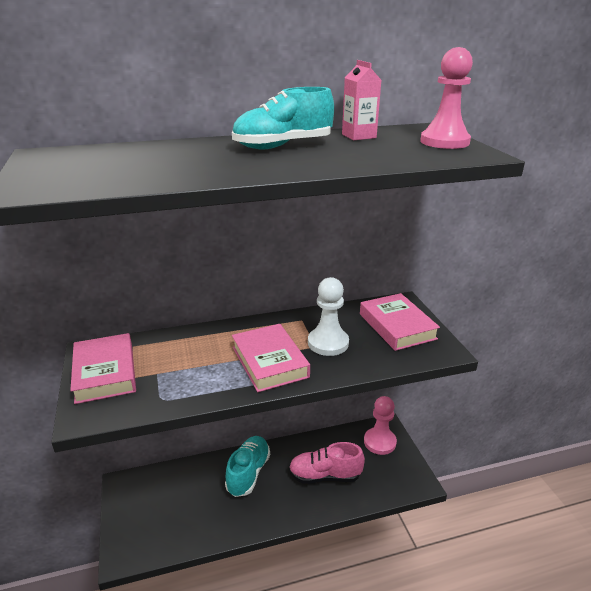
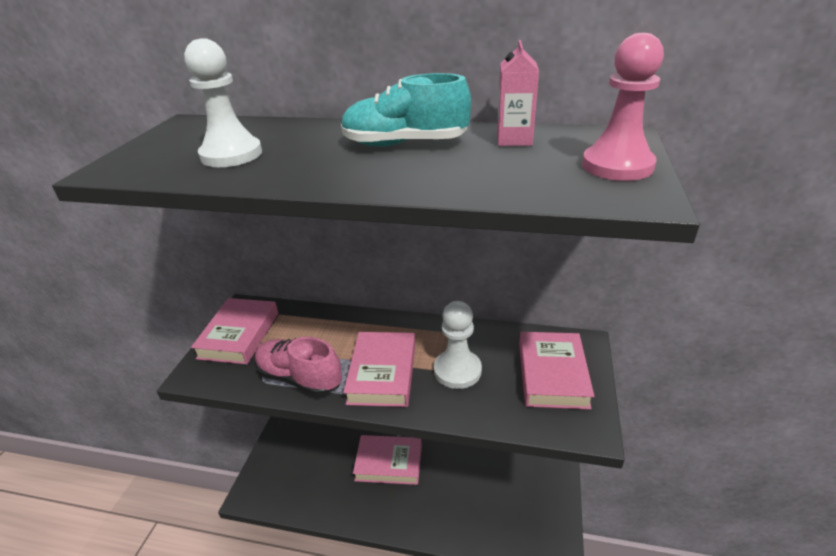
camera: 30 degrees right, 5 degrees up
(140, 168) = (231, 155): none -> white pawn
(248, 473) = (389, 463): turquoise shoe -> pink book
(325, 476) = (459, 498): pink shoe -> pink shoe (299, 378)
(379, 442) = (540, 485): pink pawn -> none

